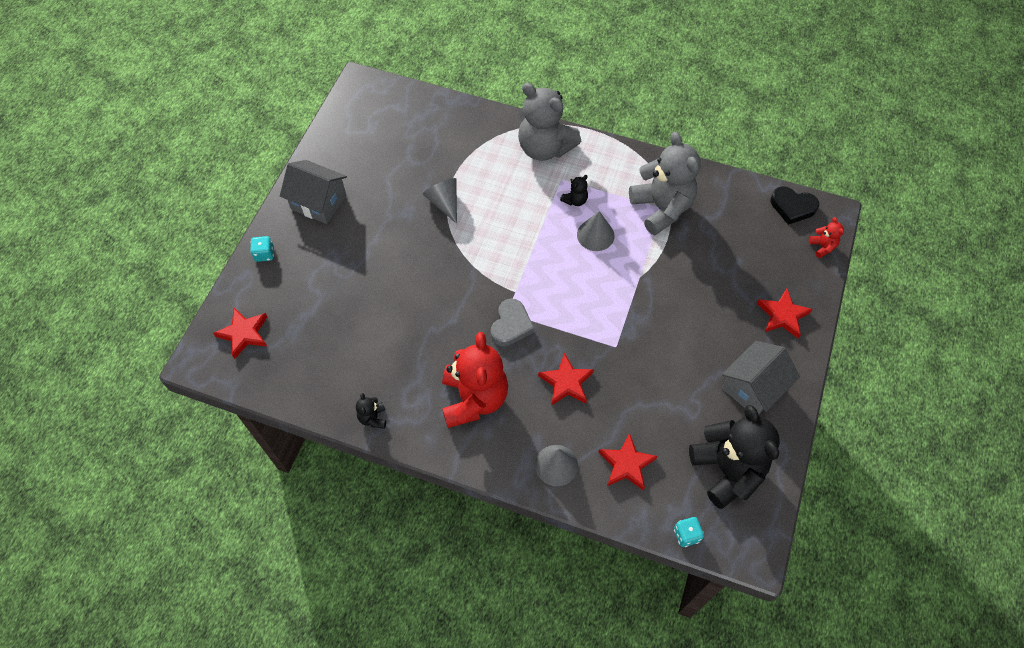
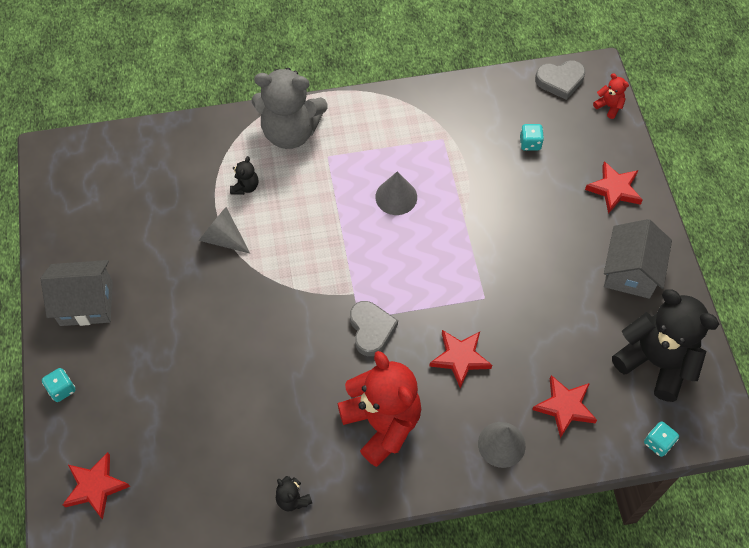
camera: 30 degrees left, 0 degrees up
(575, 200) = (354, 171): black teddy bear -> black teddy bear (245, 187)
(661, 208) = (442, 139): grey teddy bear -> none
(733, 245) = (530, 143): none -> turquoise dice
(792, 207) = (560, 81): black heart -> grey heart

